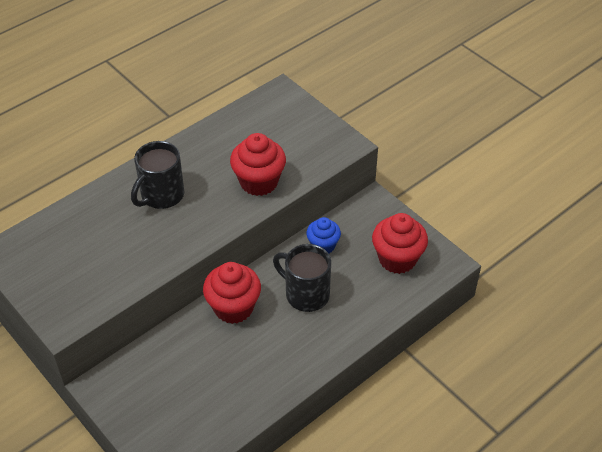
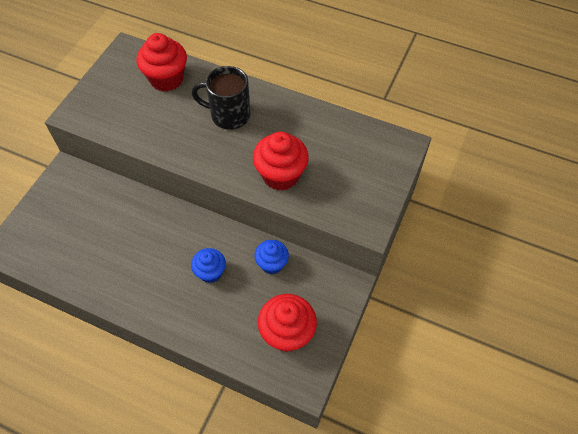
camera: 65 degrees right, 10 degrees up
(233, 308) = (173, 224): red cupcake -> red cupcake (166, 79)
(306, 294) = (210, 272): black mug -> blue cupcake

